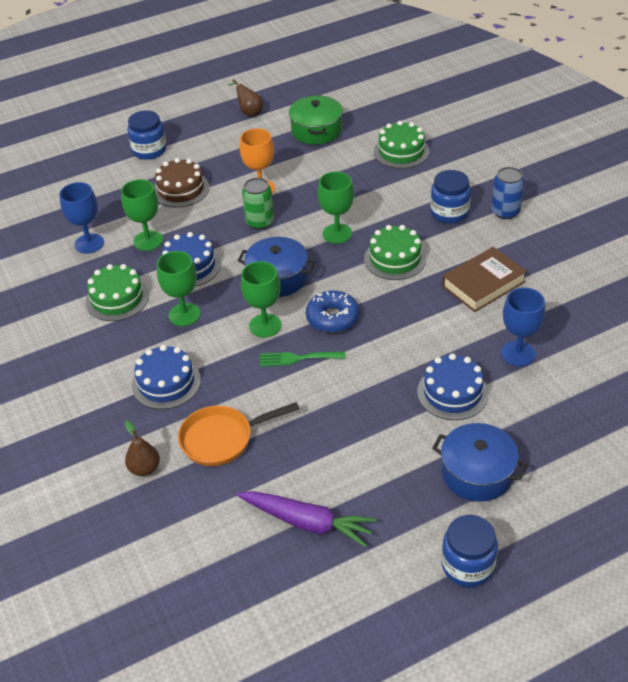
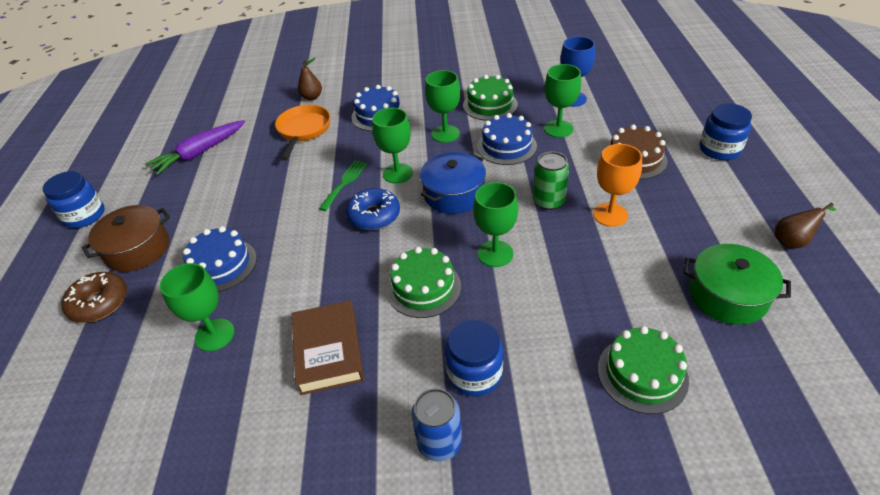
camera: 115 degrees right, 0 degrees up
(477, 473) = (137, 249): blue pot -> brown pot
(518, 353) = (215, 335): blue goblet -> green goblet
(550, 455) = (99, 303): none -> brown donut

